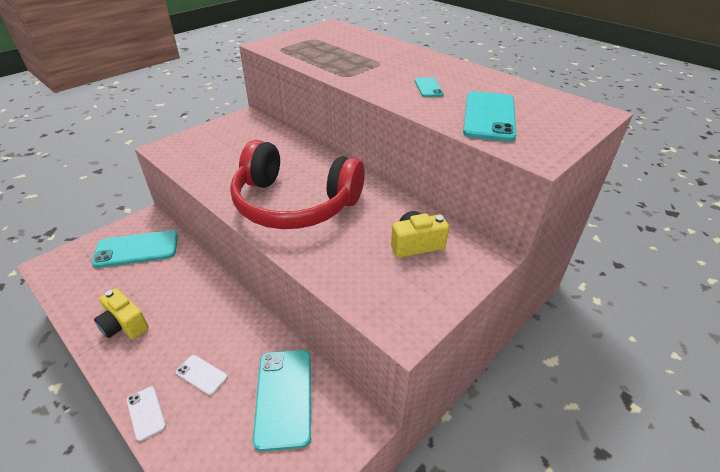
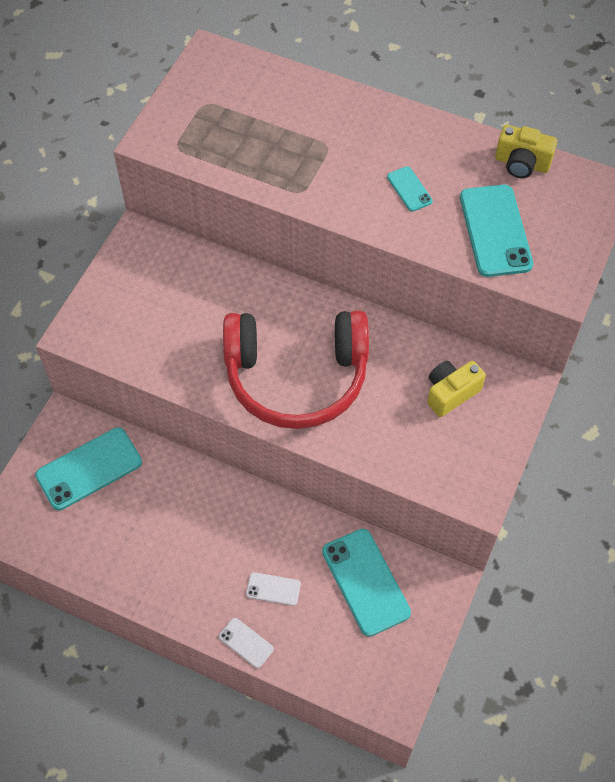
camera: 20 degrees left, 20 degrees up
(124, 325) = (154, 567): yellow camera -> yellow camera (521, 163)

